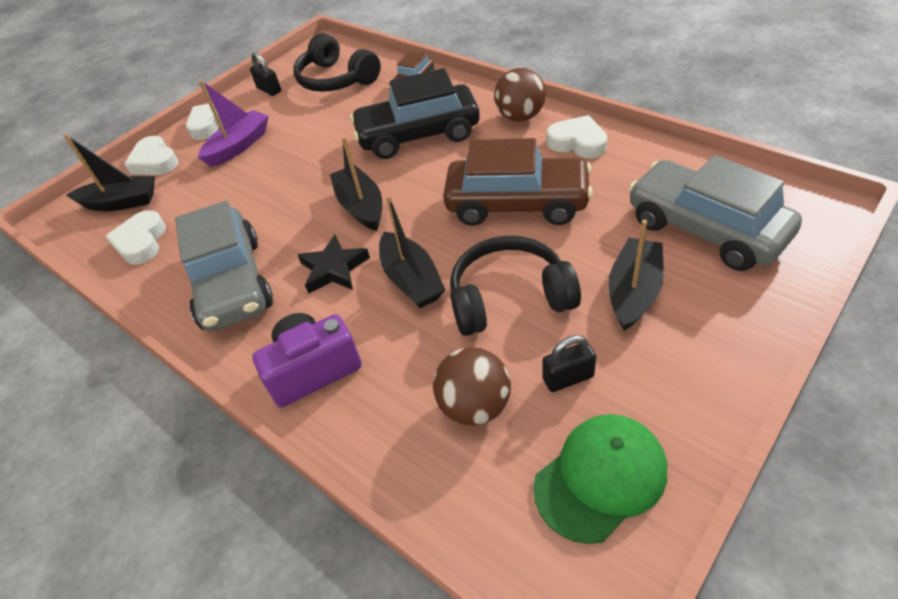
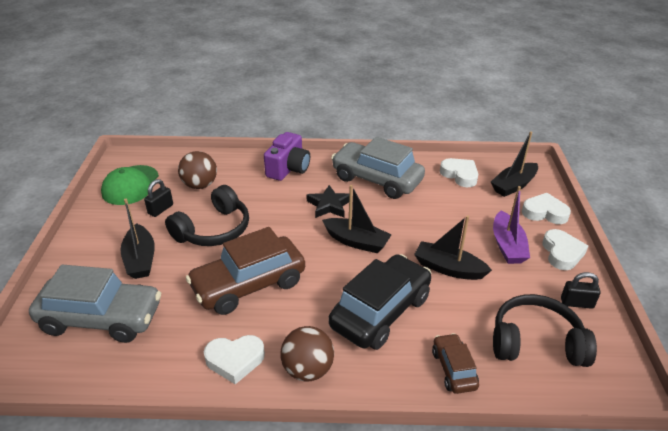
camera: 135 degrees right, 10 degrees down
(411, 280) = (278, 217): black boat -> black boat (448, 268)

